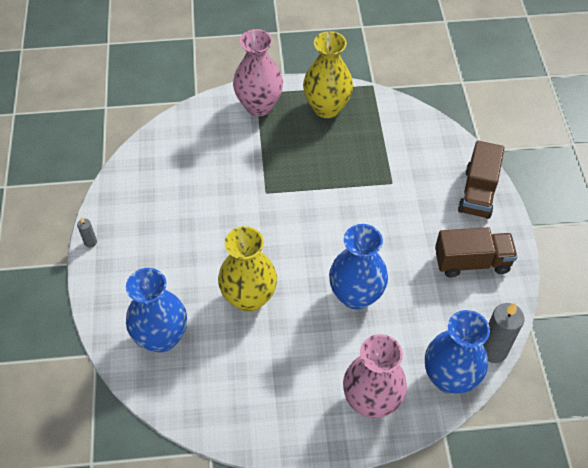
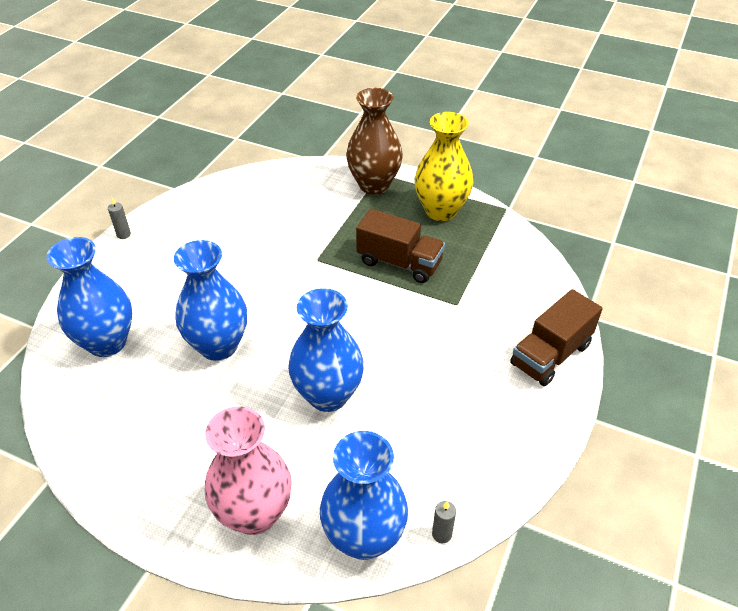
camera: 30 degrees right, 10 degrees down
(249, 298) = (218, 346): yellow vase -> blue vase
(259, 106) = (374, 185): pink vase -> brown vase
(472, 262) = (489, 423): brown truck -> brown truck (399, 262)
(493, 350) = (441, 534): grey candle -> grey candle, size x0.49

